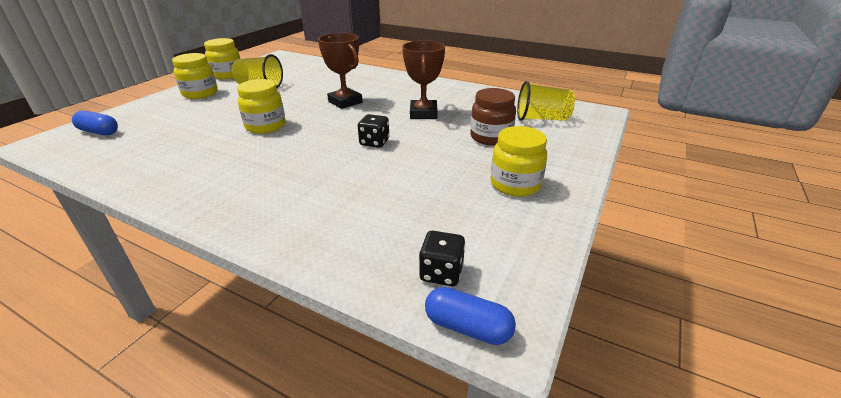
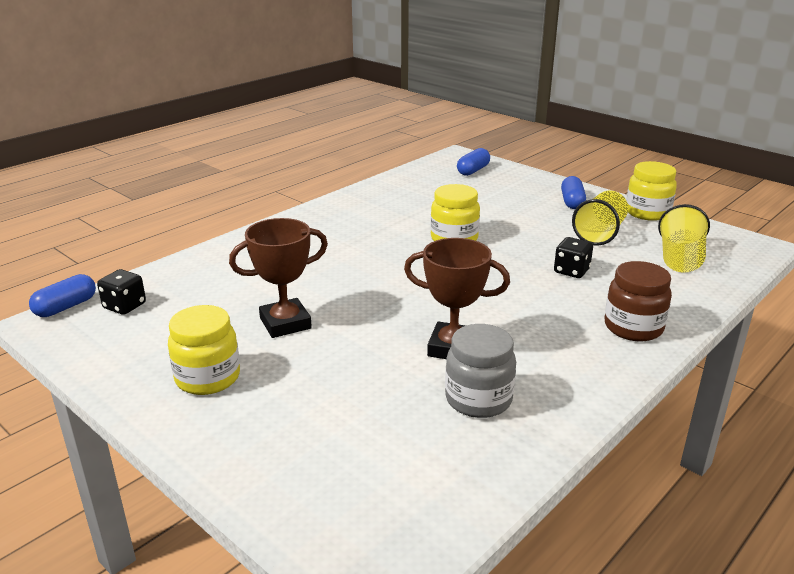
camera: 105 degrees right, 5 degrees down
(200, 93) = (572, 202): yellow jar -> blue capsule
(345, 102) = (519, 289): brown trophy -> brown trophy (285, 323)
(374, 142) = (375, 299): black dice -> black dice (571, 271)
(467, 104) = (478, 399): none -> grey jar
(491, 137) = (339, 392): brown jar -> brown jar (633, 327)
(542, 119) = (379, 472): yellow cup -> yellow cup (679, 259)

